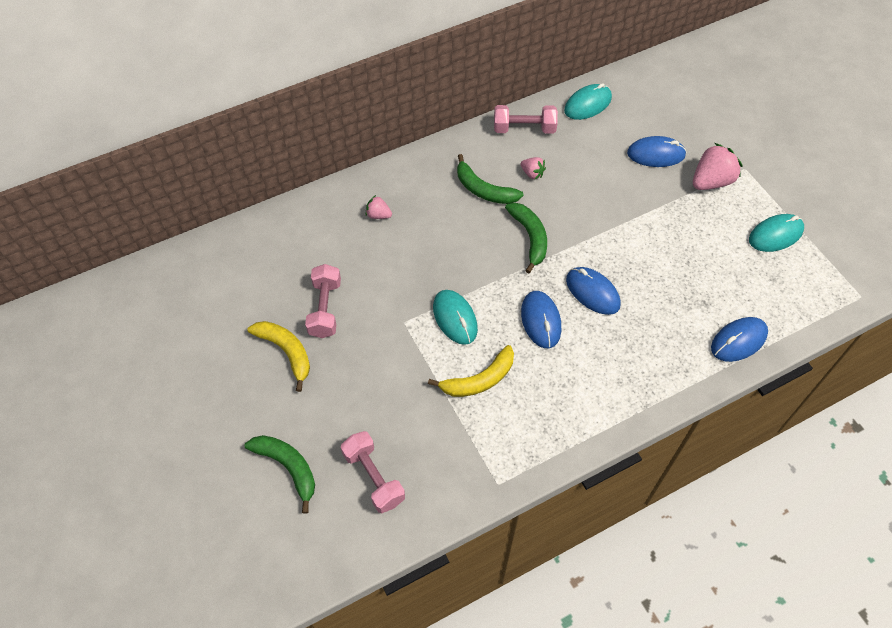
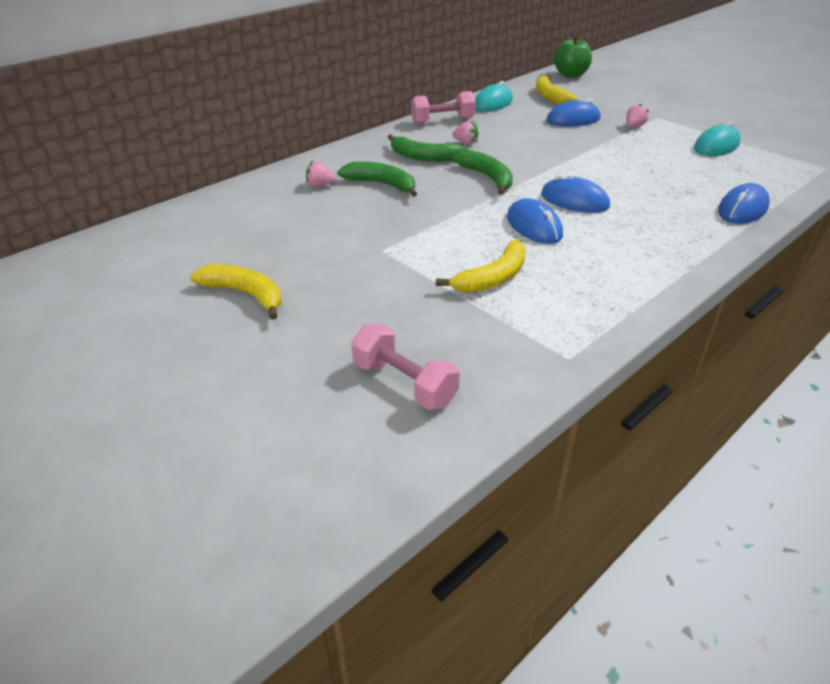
camera: 15 degrees left, 20 degrees down
(288, 467) = (280, 396): green banana -> green banana (381, 184)
(325, 309) = (284, 254): pink dumbbell -> none
(455, 318) = (439, 238): turquoise mouse -> none
(653, 104) = (550, 97): none -> yellow banana
(696, 61) = (571, 75): none -> green apple
(711, 181) = (633, 127): pink strawberry -> pink strawberry, size x0.52

